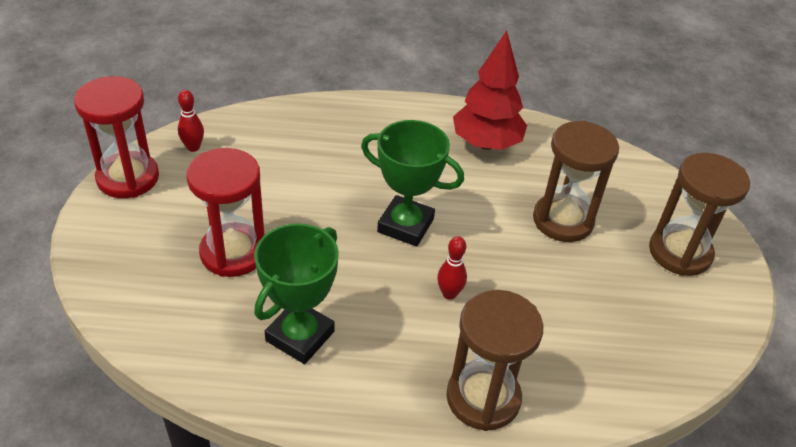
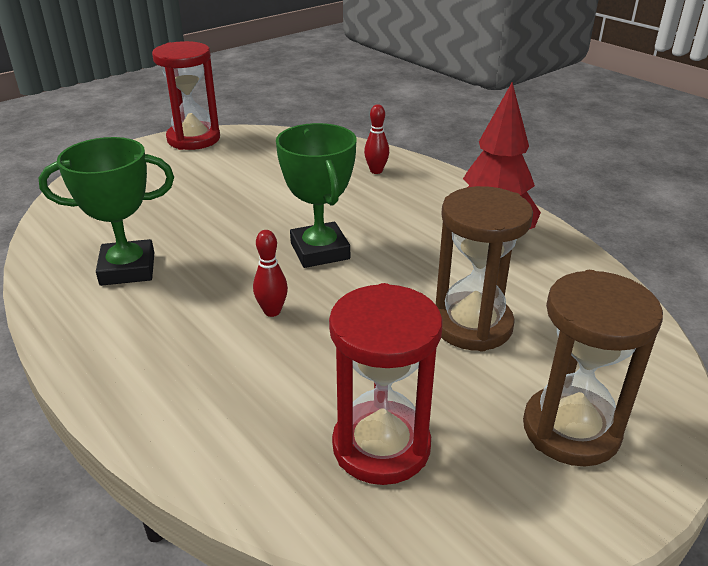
camera: 50 degrees right, 10 degrees down
(193, 147) = (258, 141): red bowling pin -> red bowling pin (376, 171)
(233, 253) = (178, 203): red hourglass -> red hourglass (381, 446)
(483, 398) = (166, 395): brown hourglass -> none

